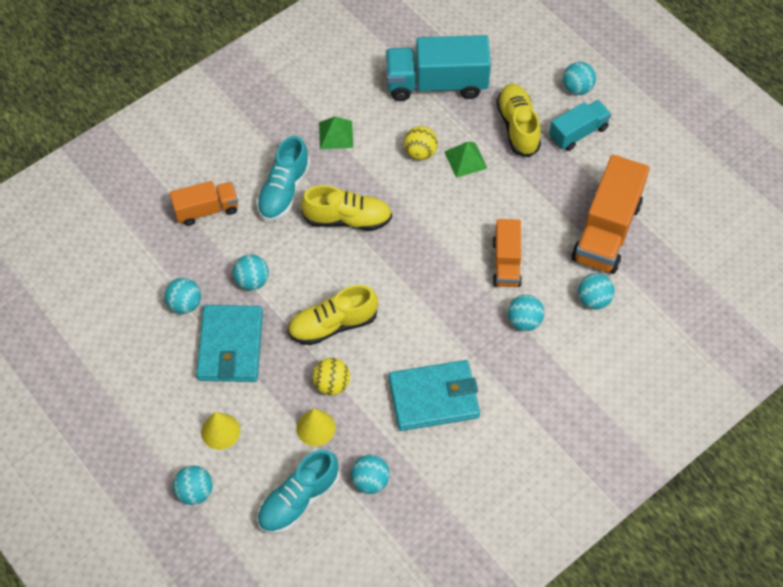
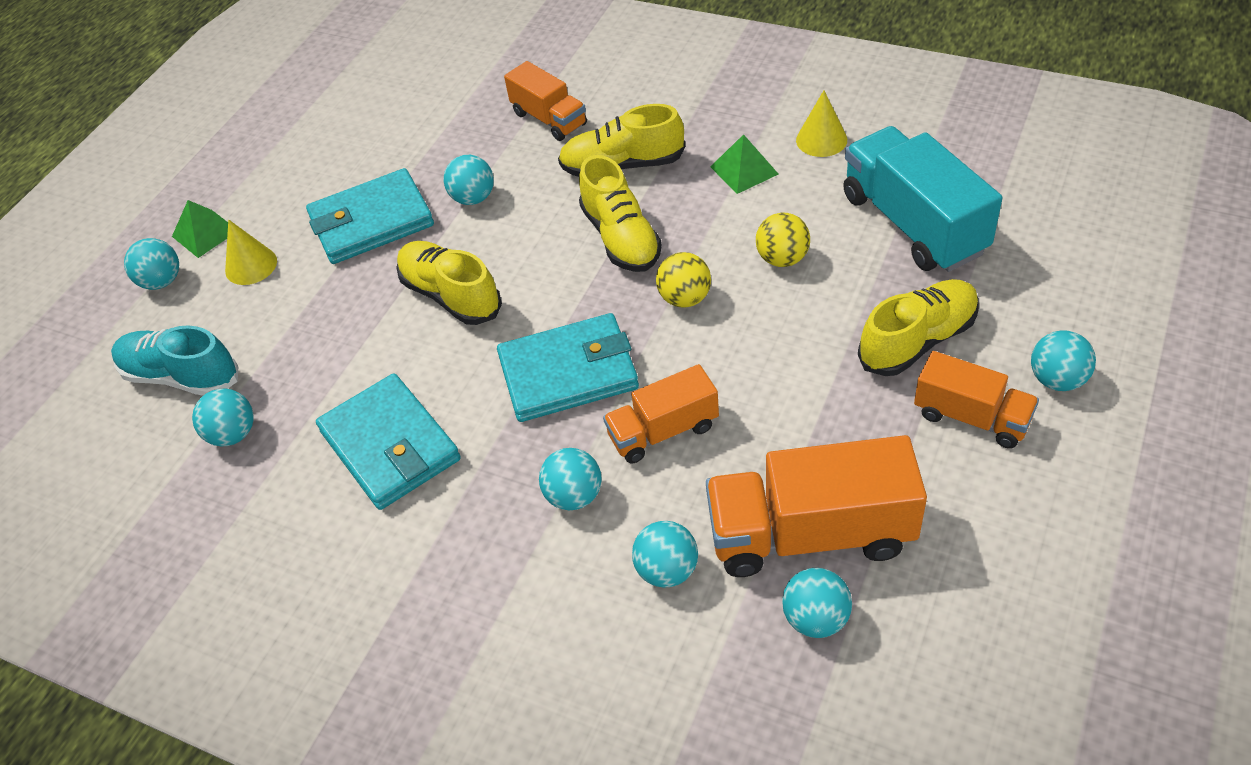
camera: 70 degrees right, 10 degrees down
(185, 304) = (409, 161): turquoise ball -> turquoise ball (815, 618)
(284, 191) = (622, 165): turquoise shoe -> yellow shoe
(315, 427) = (291, 346): yellow cone -> yellow cone (821, 140)
(332, 384) = (361, 333): yellow ball -> yellow ball (685, 298)
(436, 289) = (568, 372): none -> turquoise wallet
(465, 160) = (809, 309): green pyramid -> green pyramid (205, 233)
(578, 133) = (971, 417): turquoise truck -> orange truck

